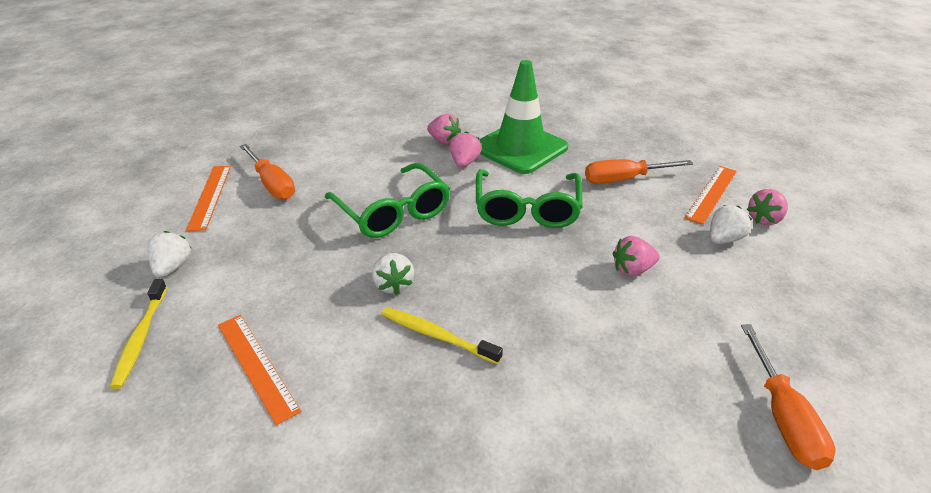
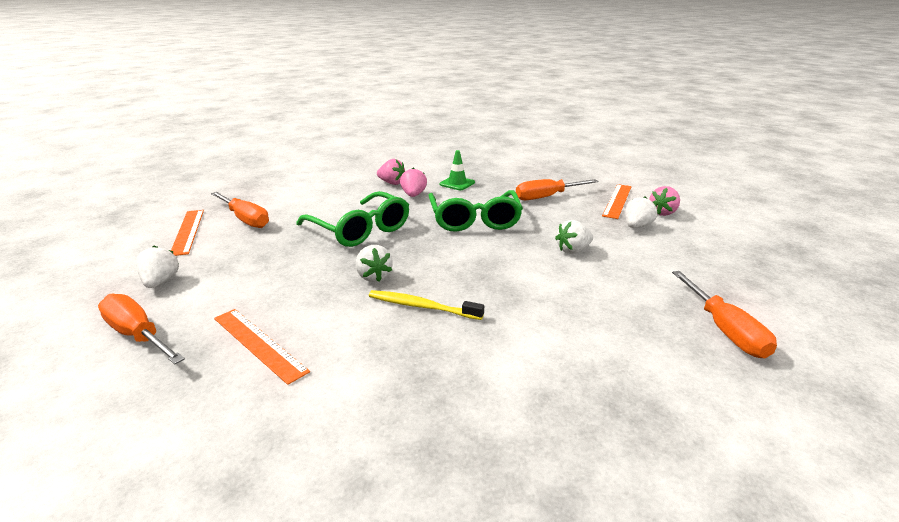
camera: 10 degrees left, 10 degrees down
(141, 337) = (137, 335): yellow toothbrush -> orange screwdriver
(520, 148) = (457, 183): green traffic cone -> green traffic cone, size x0.45
(632, 270) = (573, 250): pink strawberry -> white strawberry

